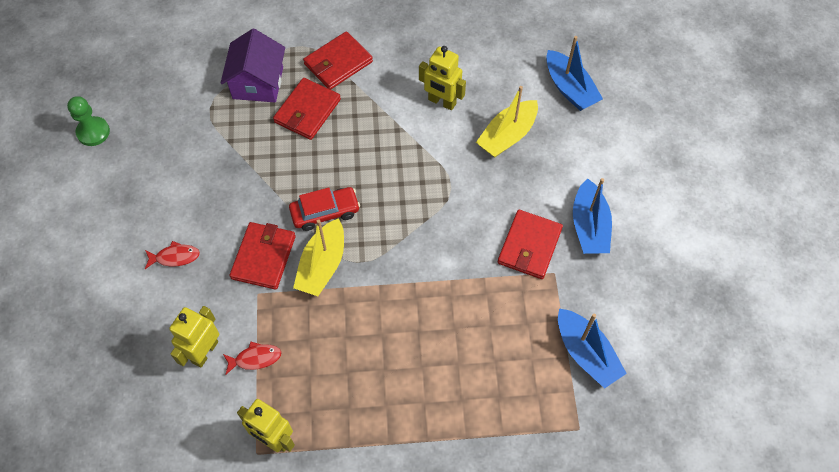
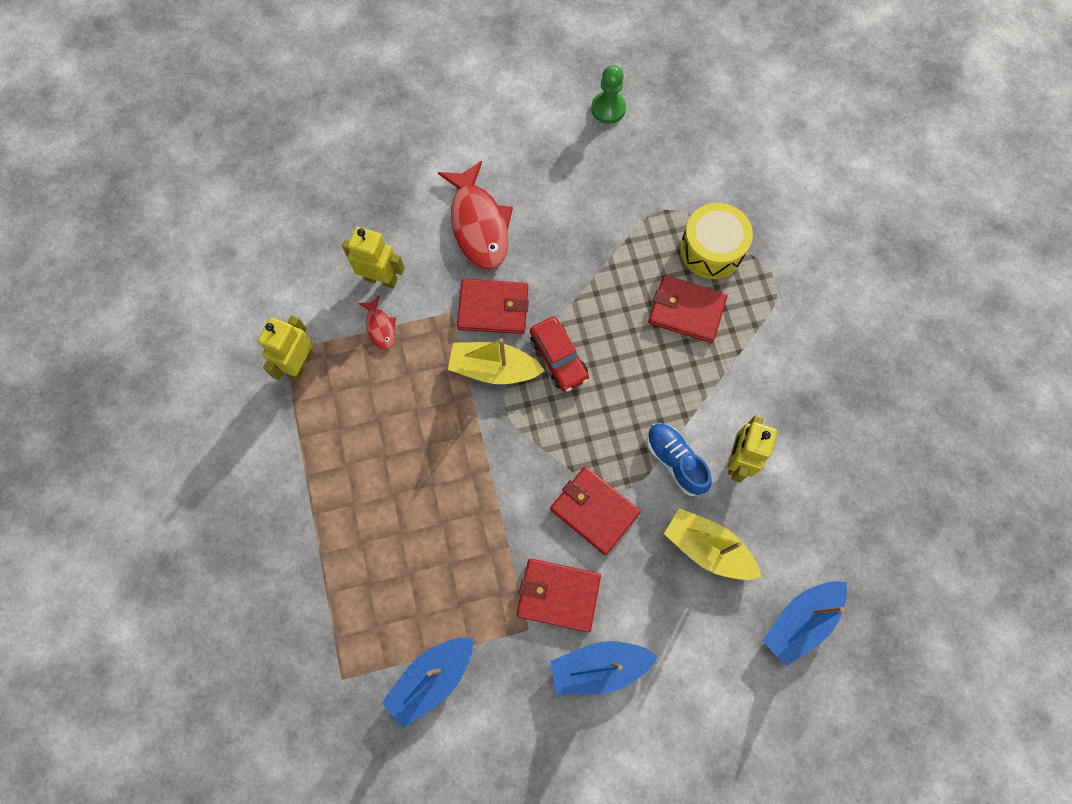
camera: 80 degrees right, 10 degrees up
(175, 257) = (479, 224): red fish -> red fish, size x2.12
(258, 83) = (711, 250): purple house -> yellow drum
(338, 63) = (762, 329): red wallet -> red wallet (594, 511)
(434, 143) = (675, 461): none -> blue shoe

